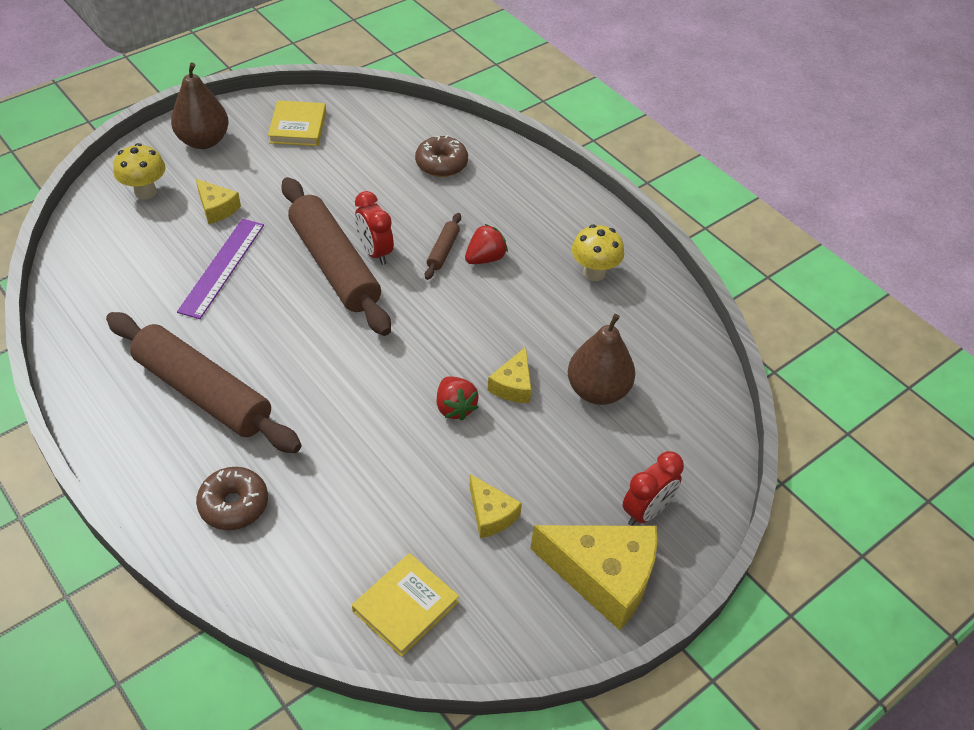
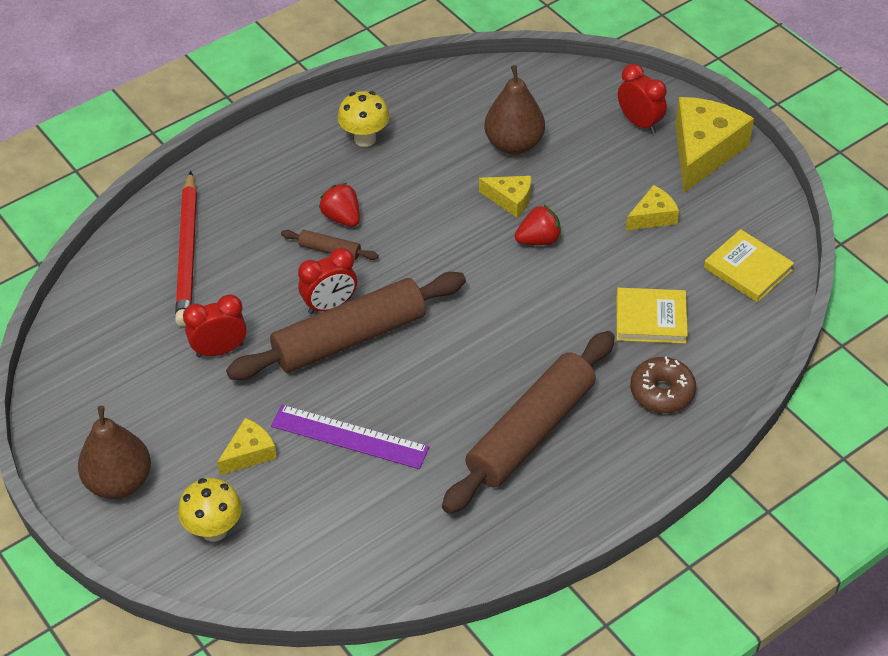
camera: 85 degrees left, 0 degrees up
(298, 127) = (102, 388): yellow book -> yellow book (651, 319)
(329, 187) = (219, 350): none -> red clock
(441, 164) = (188, 253): brown donut -> red pencil

